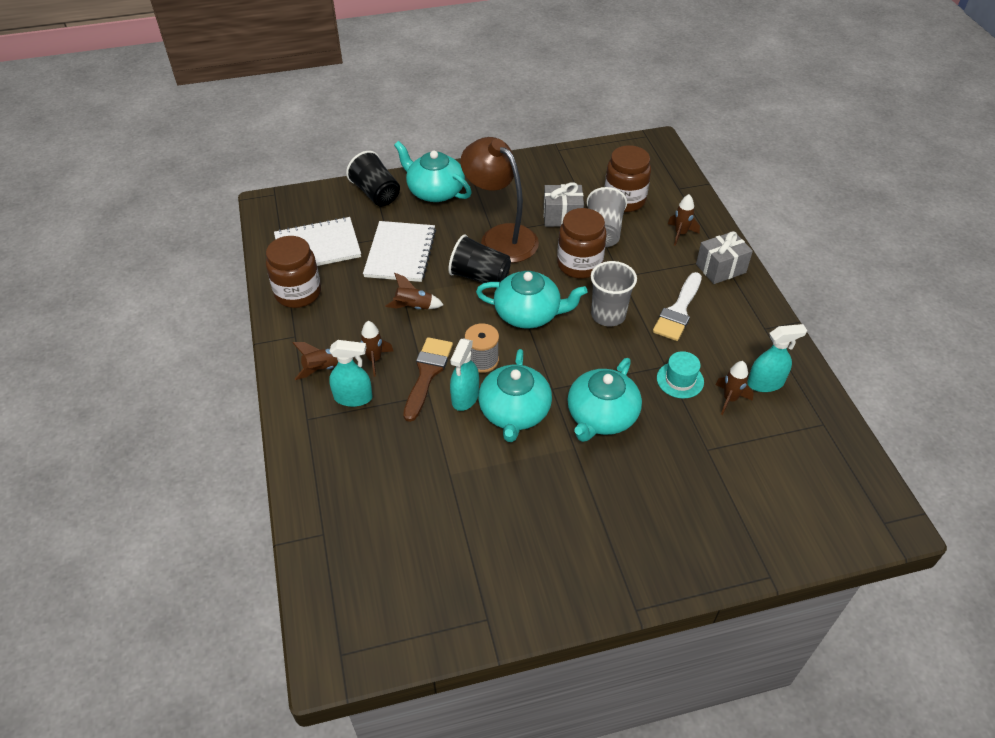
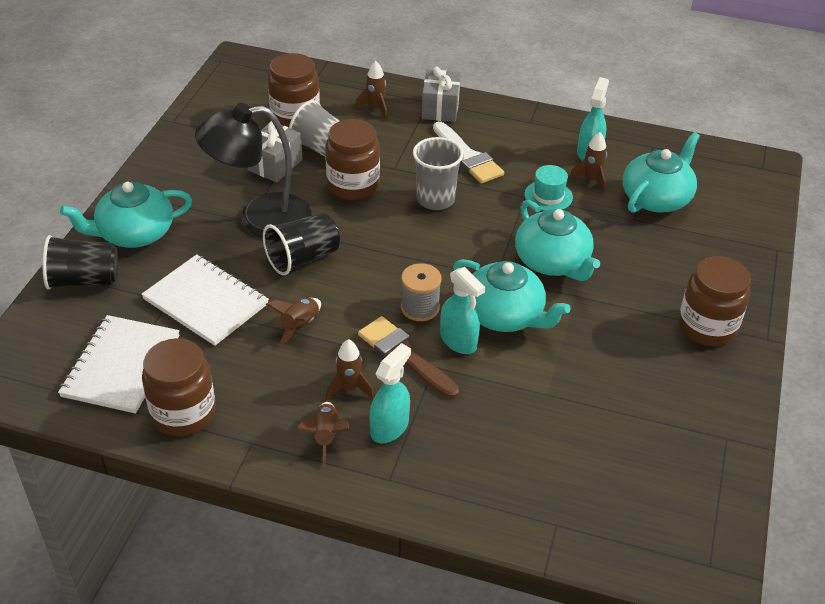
camera: 60 degrees left, 5 degrees down
(500, 237) = (260, 218): brown lamp -> black lamp
(528, 313) = (386, 248): turquoise teapot -> turquoise teapot (656, 198)
(612, 556) = (707, 327): none -> brown jar

